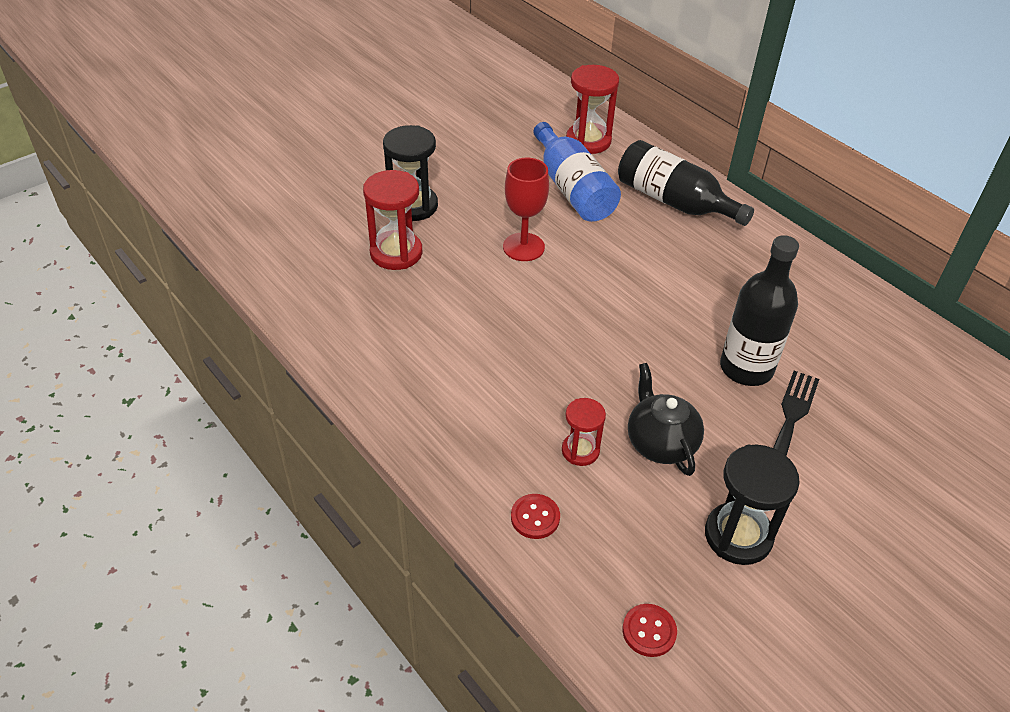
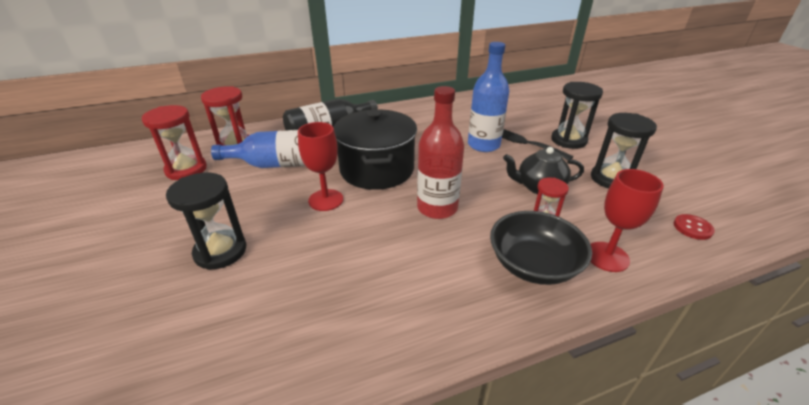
camera: 70 degrees left, 10 degrees down
(396, 253) = (277, 277): red hourglass -> red hourglass (186, 170)
(490, 444) = (533, 265): none -> black bowl
(535, 517) = (607, 257): red button -> red goblet
(556, 343) = (437, 208): none -> red bottle
(609, 271) = (377, 169): none -> black pot
(746, 368) = (483, 145): black bottle -> blue bottle
(839, 479) = (568, 140): none -> black hourglass

